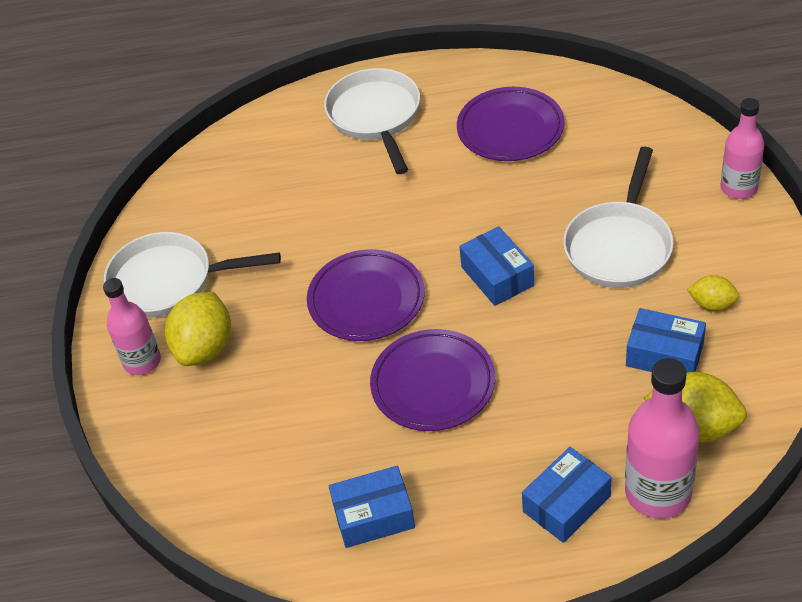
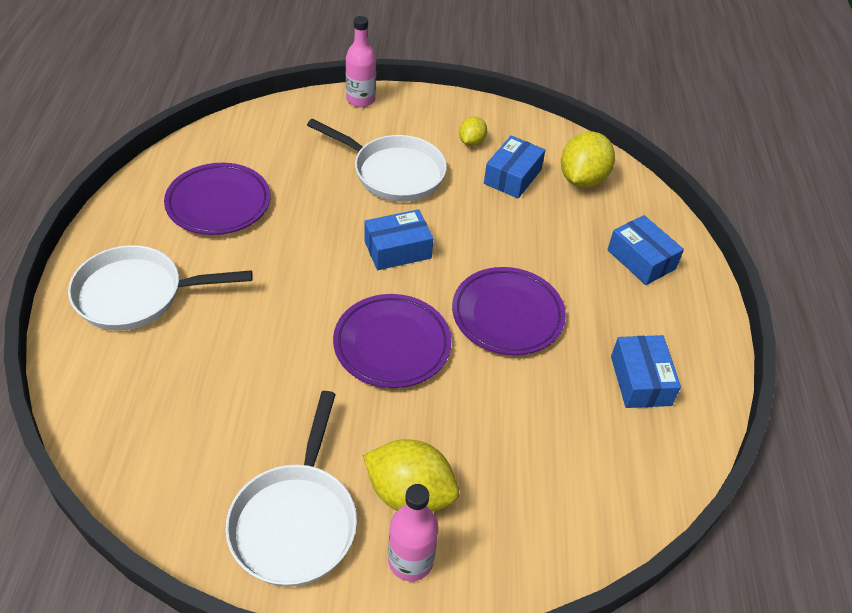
camera: 90 degrees left, 0 degrees up
(658, 493) = (636, 210): pink bottle -> none

